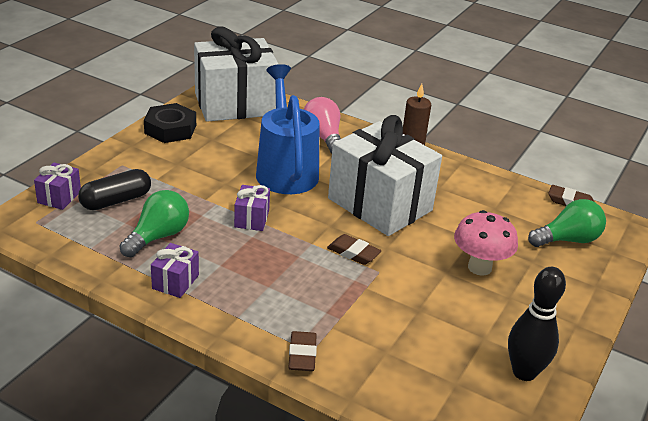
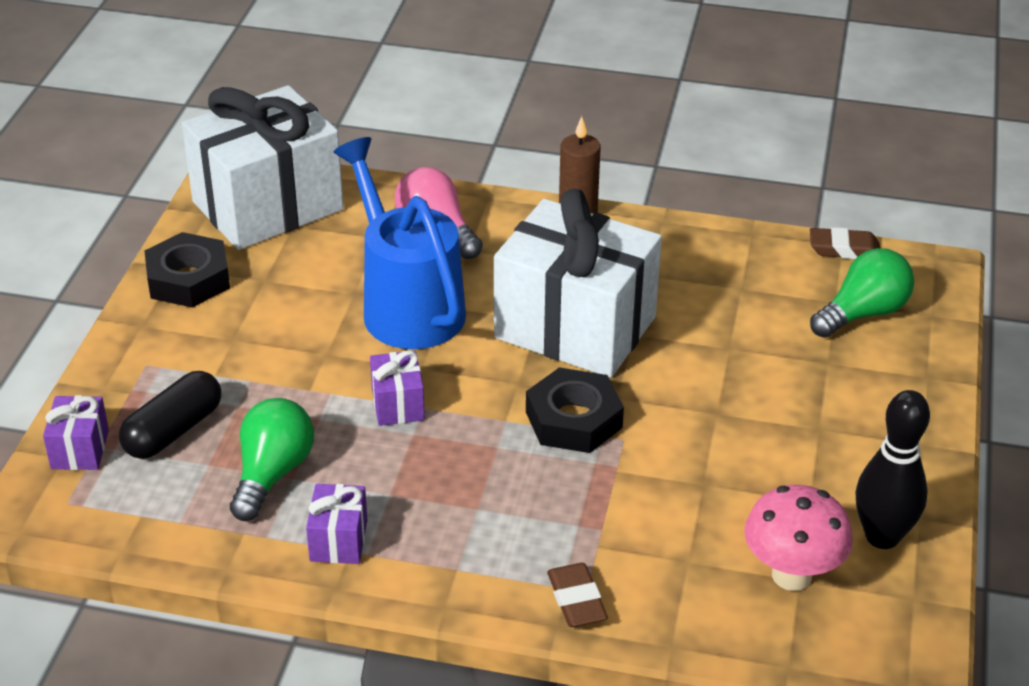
camera: 15 degrees left, 5 degrees up
(353, 253) = (573, 419): brown eraser -> black nut
(479, 267) = (760, 392): pink mushroom -> pink mushroom (791, 575)

